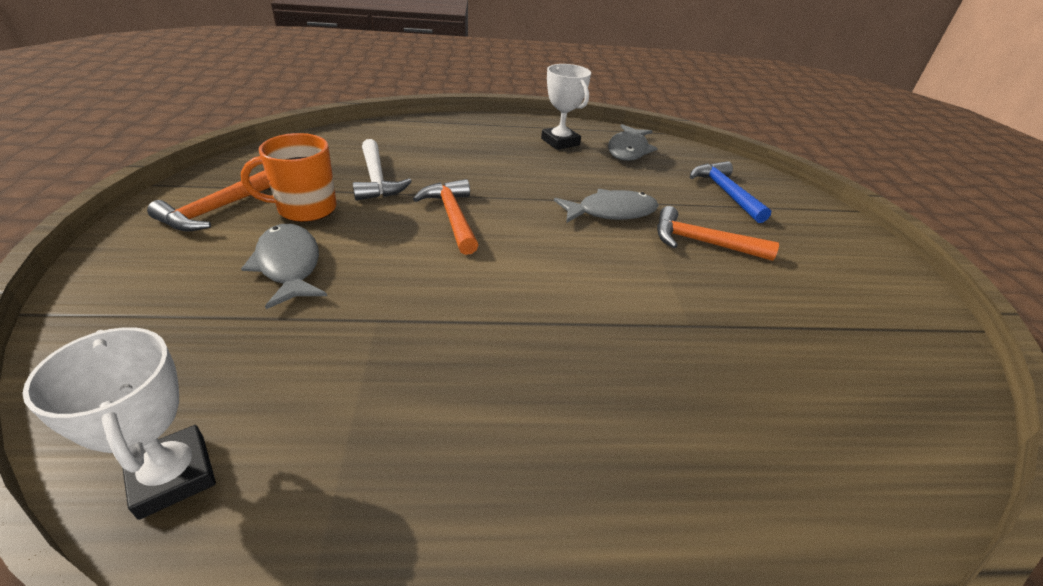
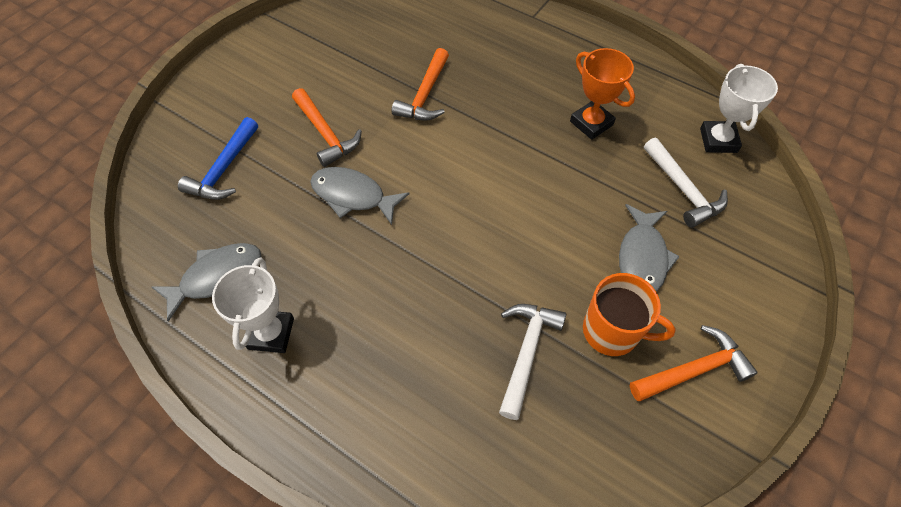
camera: 140 degrees left, 20 degrees up
(243, 357) = (683, 189): none -> white hammer
(427, 393) = (591, 123): none -> orange trophy
(452, 217) = (489, 255): orange hammer -> orange hammer (425, 95)

